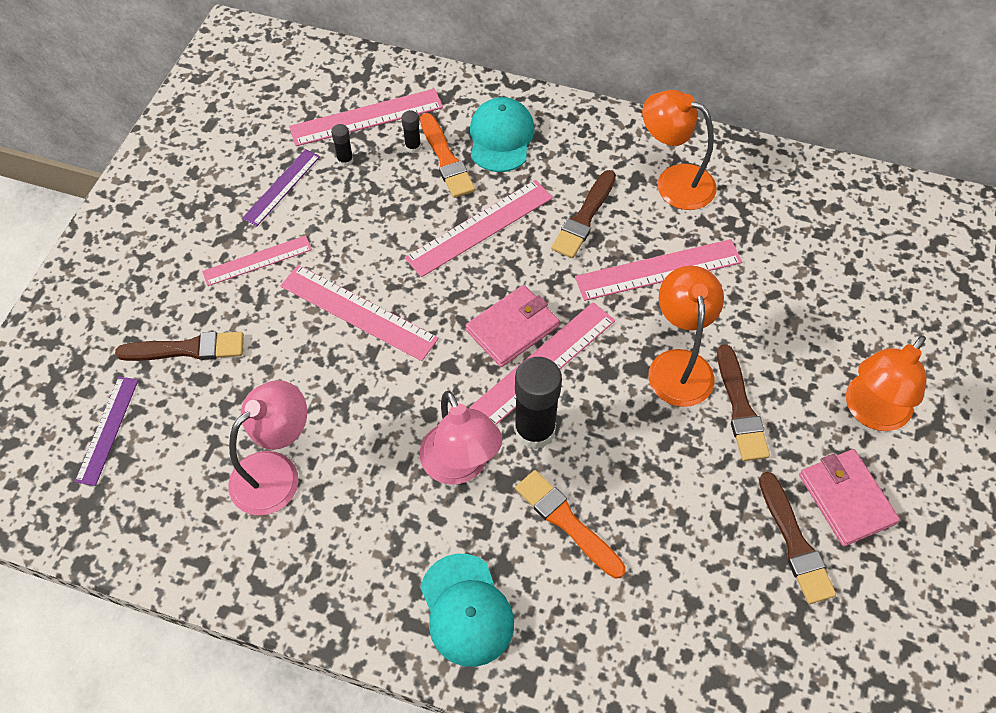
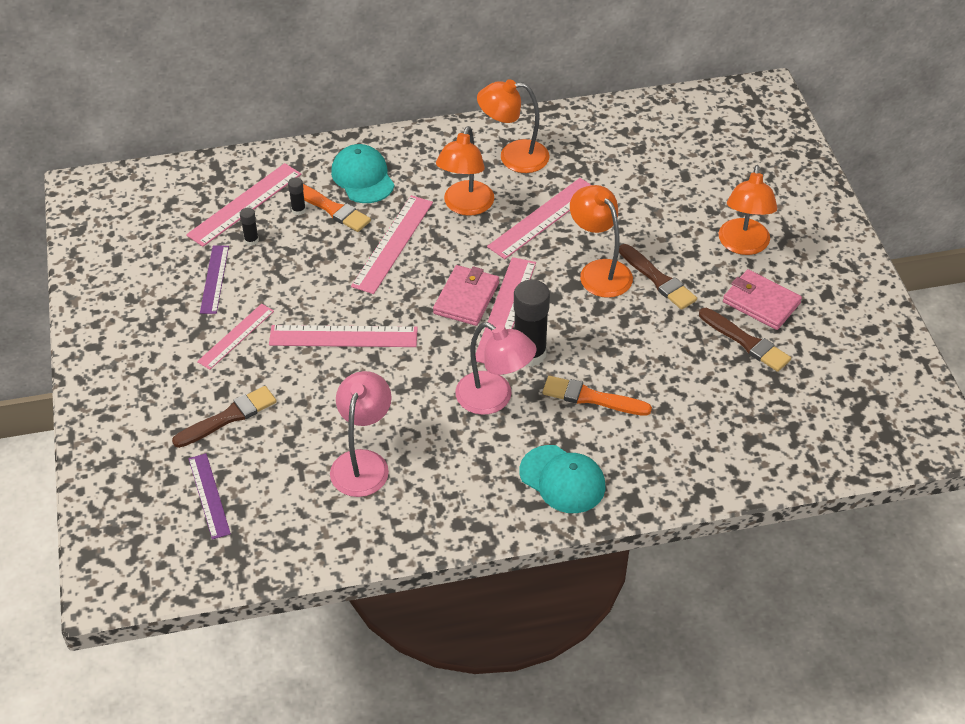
camera: 30 degrees left, 10 degrees down
(584, 218) = (465, 206): brown brush -> orange lamp

